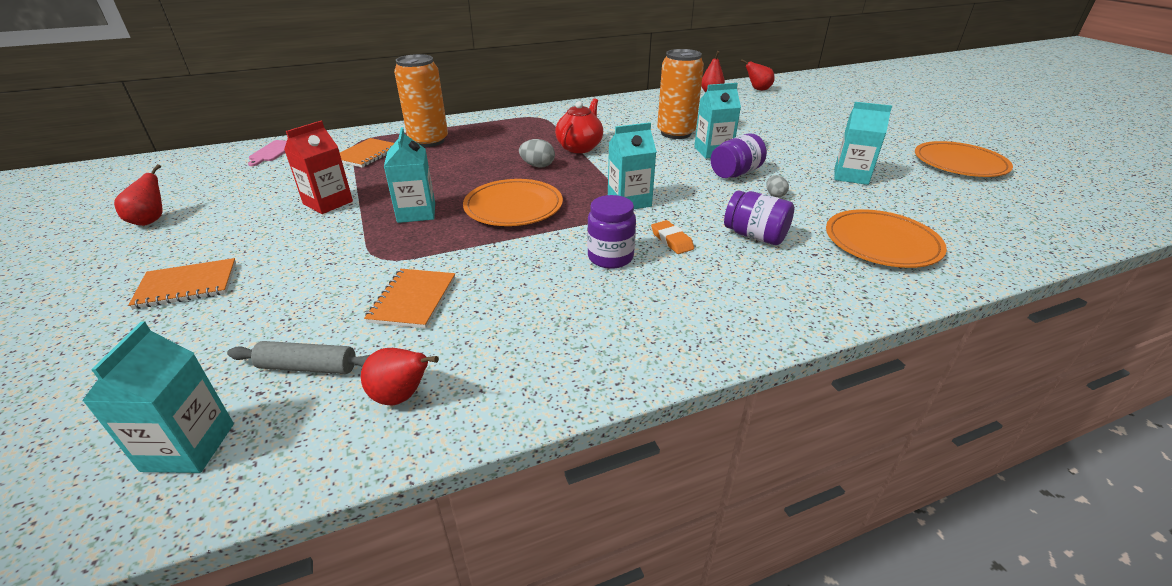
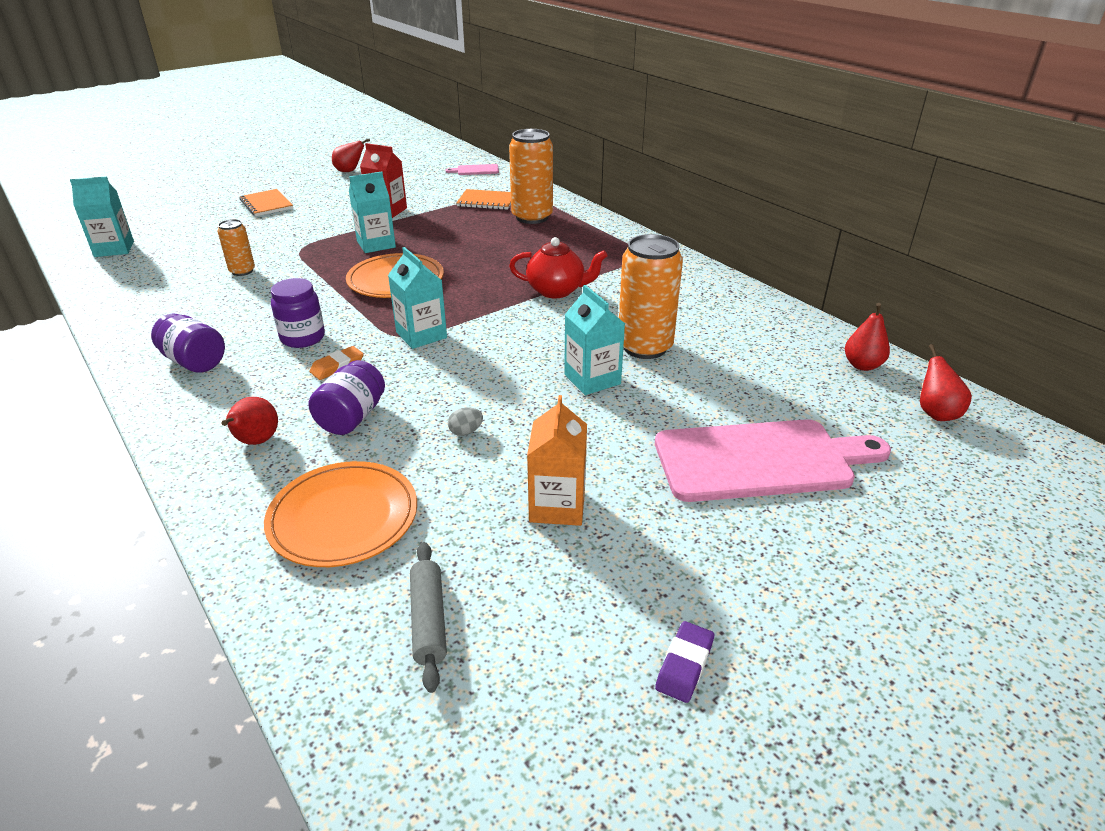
camera: 75 degrees right, 0 degrees up
(308, 367) = (172, 258): grey rolling pin -> grey rolling pin (429, 620)
(402, 396) = (135, 291): red pear -> red pear (256, 442)
(413, 300) = (242, 271): orange notebook -> orange can
(537, 166) = (493, 276): grey egg -> none
(735, 173) = (524, 400): purple jar -> purple jar (194, 362)
(800, 126) = (760, 460): none -> pink cutting board
(851, 176) = (557, 506): turquoise carton -> orange carton
(959, 163) = (684, 665): orange plate -> purple eraser

